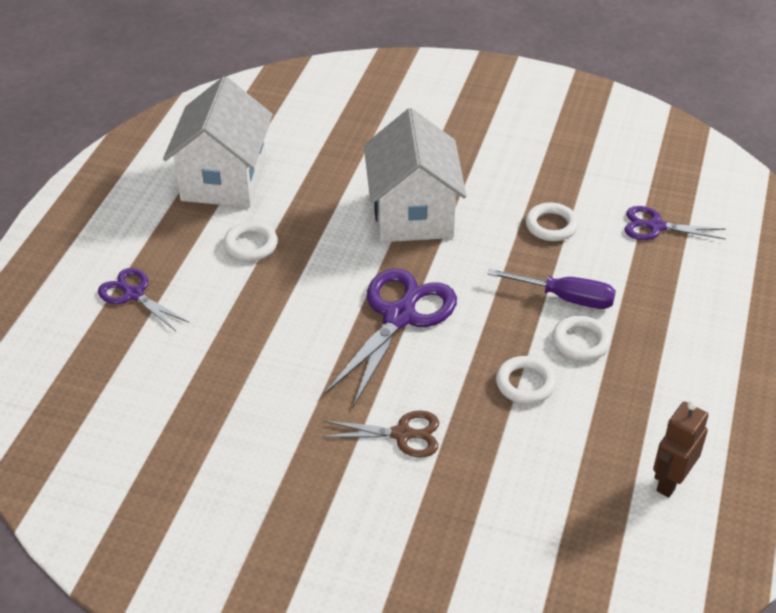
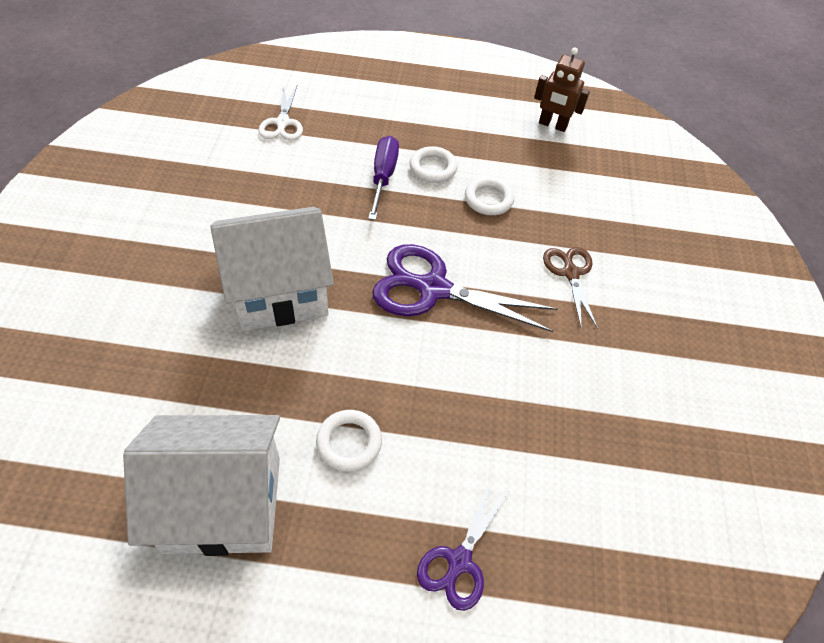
camera: 105 degrees left, 10 degrees up
(551, 225) = (288, 187): white ring -> none
(655, 226) = (282, 123): purple scissors -> white scissors

